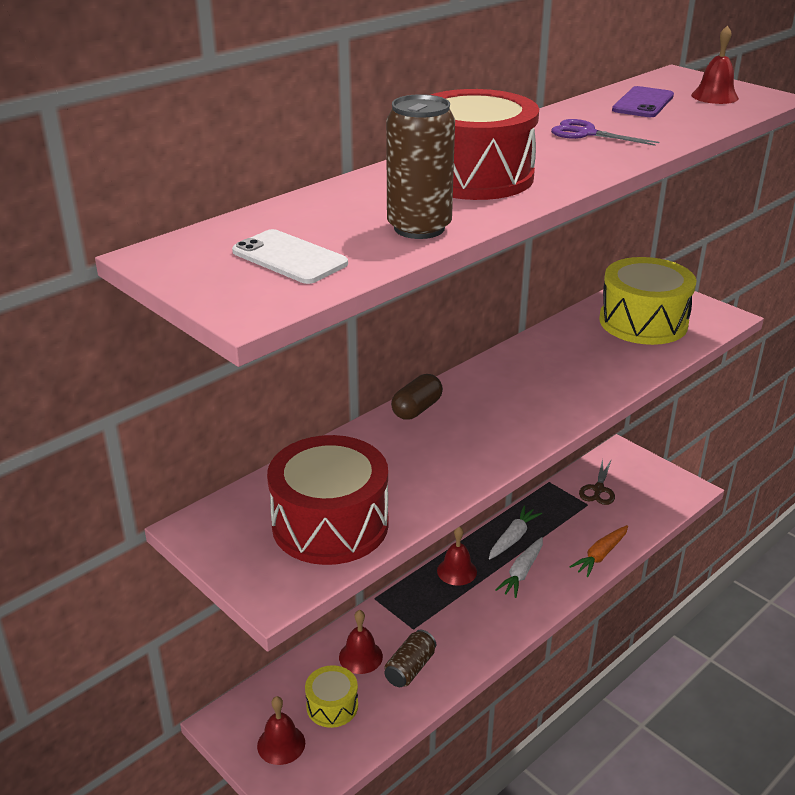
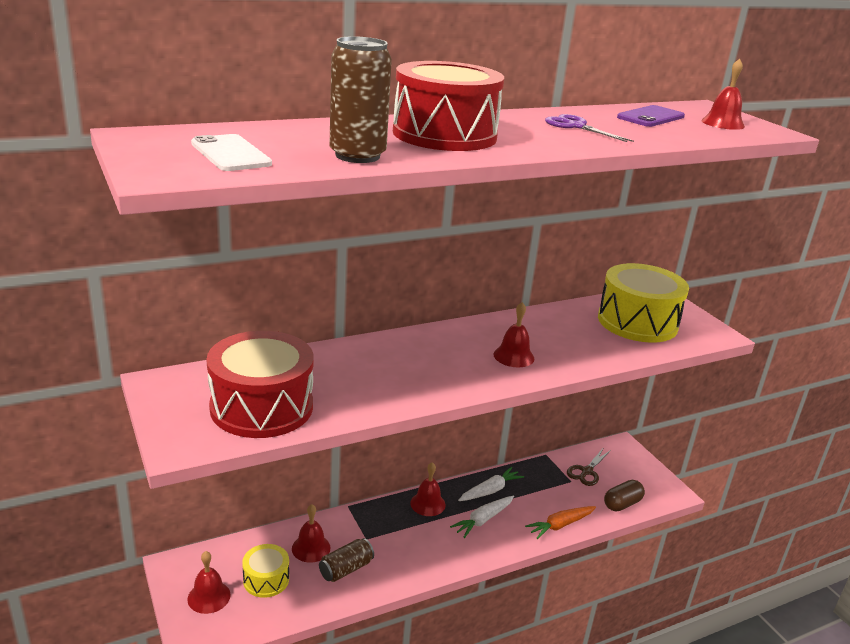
camera: 15 degrees right, 5 degrees down
(417, 409) = (394, 342): brown capsule -> brown capsule (622, 504)
(547, 394) = (513, 356): none -> red bell

